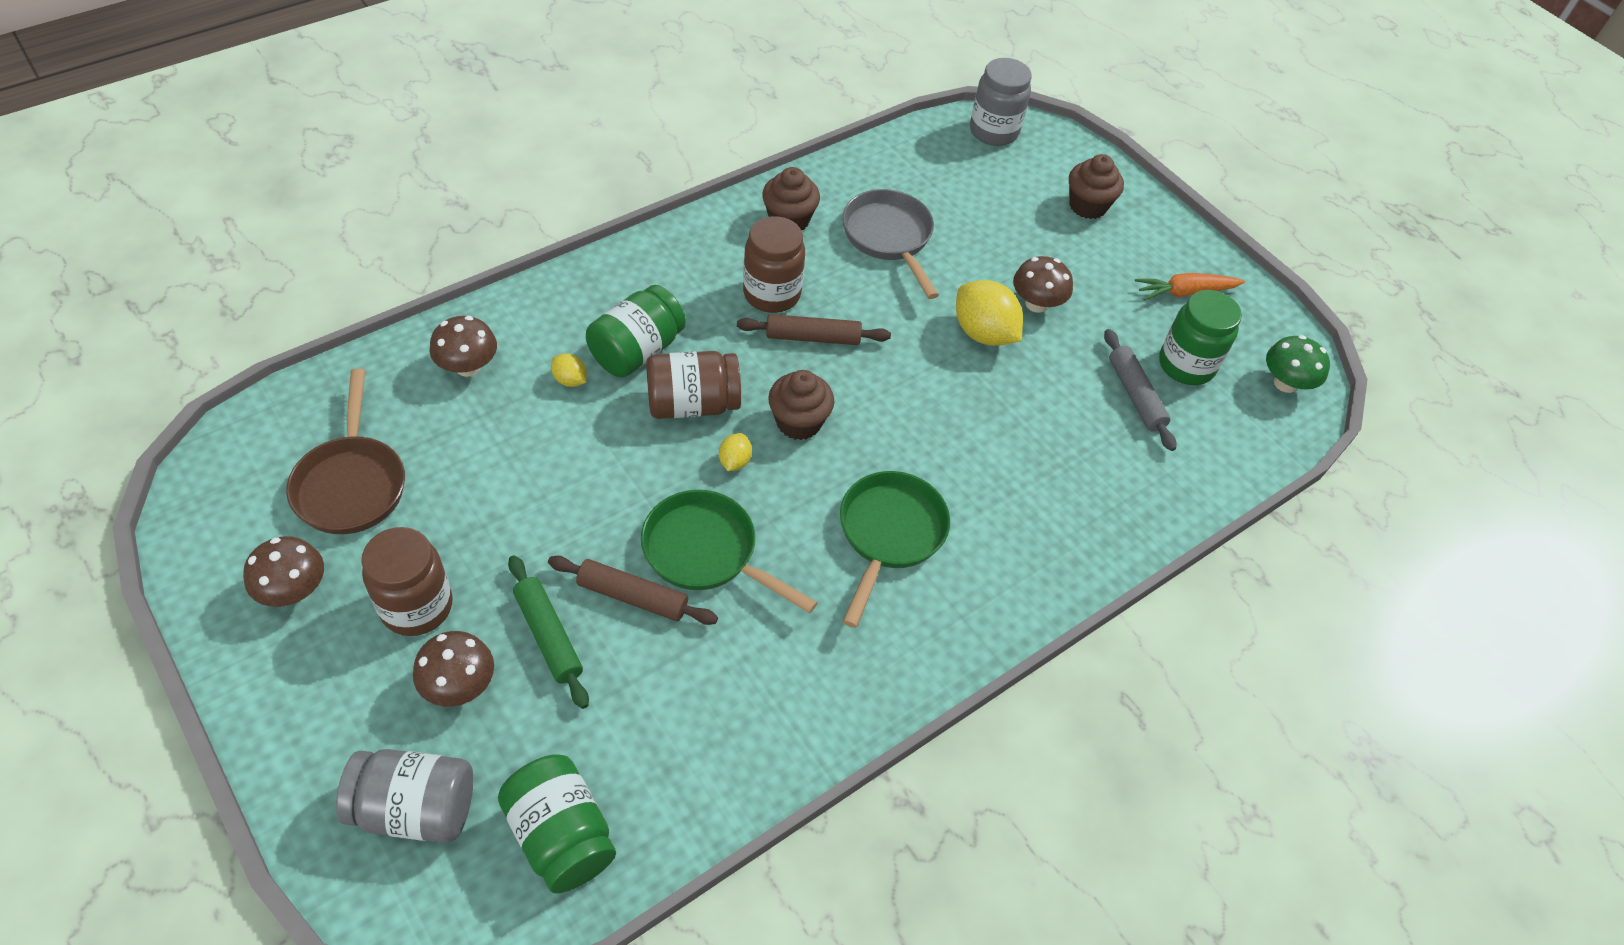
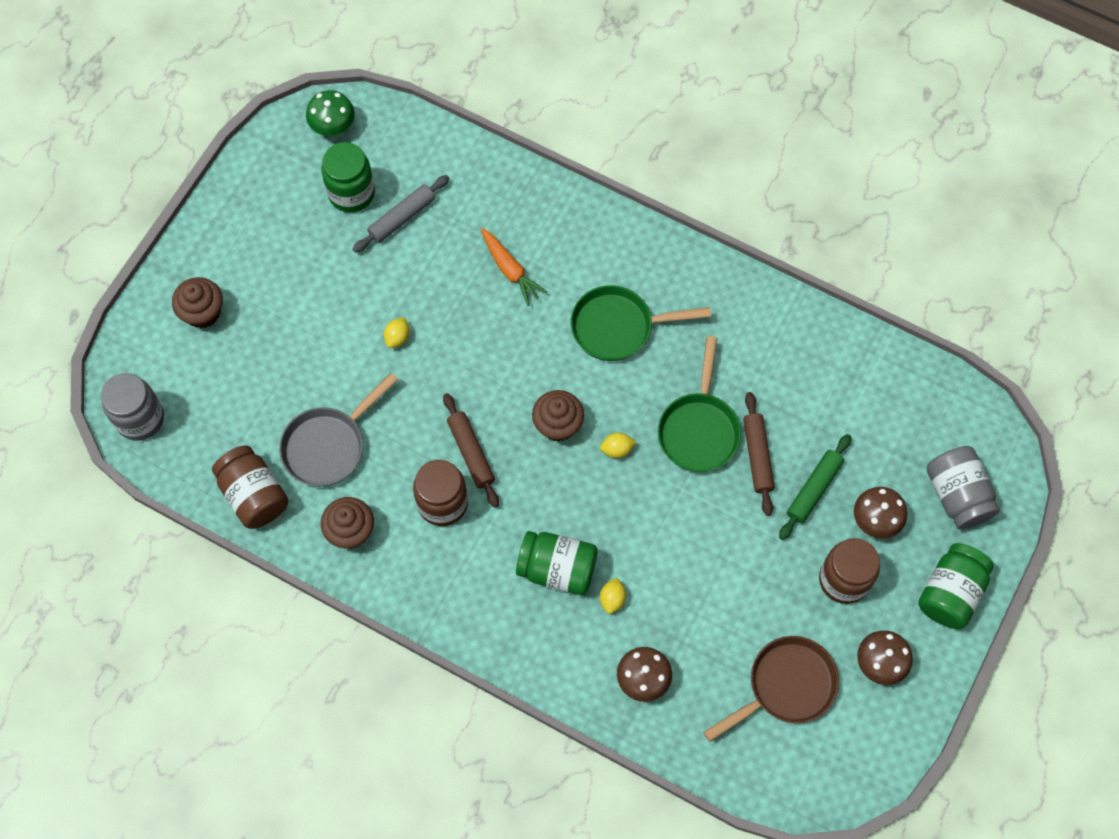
camera: 110 degrees left, 15 degrees up
(561, 835) = (922, 410): green jar -> green jar (950, 593)
(692, 404) = (584, 503): brown jar -> brown jar (254, 495)
(983, 333) = (397, 337): yellow lemon -> yellow lemon, size x0.49
(1036, 304) = (343, 312): brown mushroom -> none
(1184, 292) = (271, 214): orange carrot -> orange carrot (510, 270)

